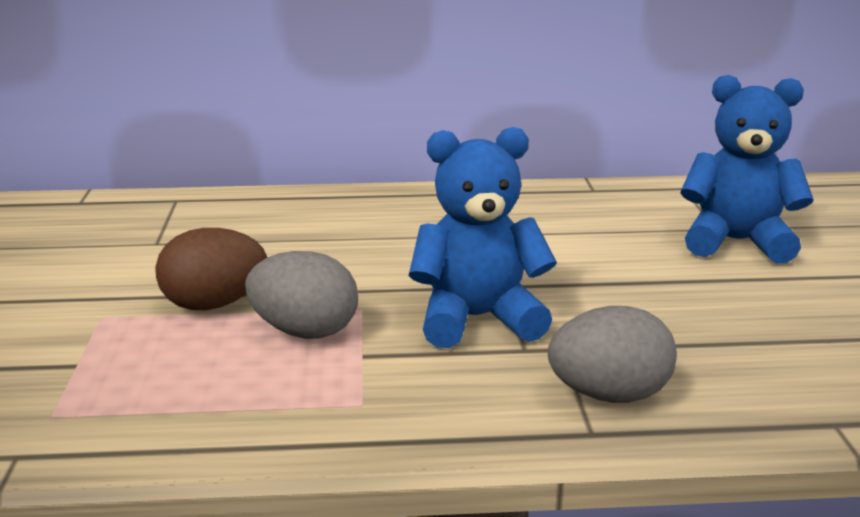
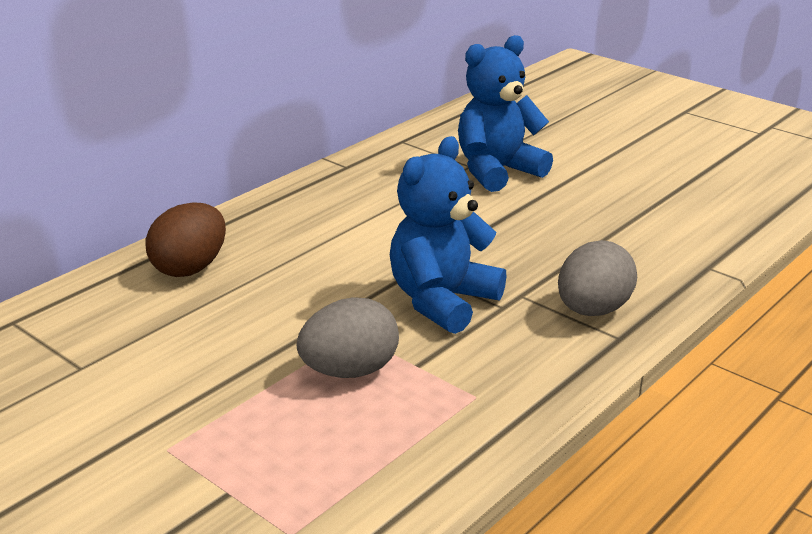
camera: 45 degrees left, 5 degrees up
(214, 304) = (242, 389): brown egg -> brown egg (190, 268)

